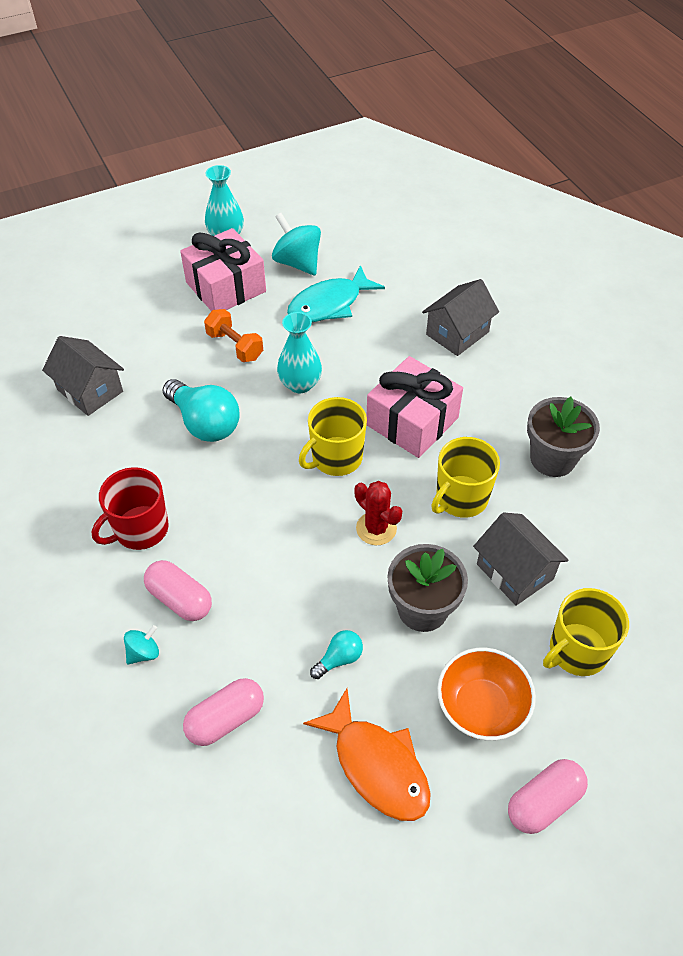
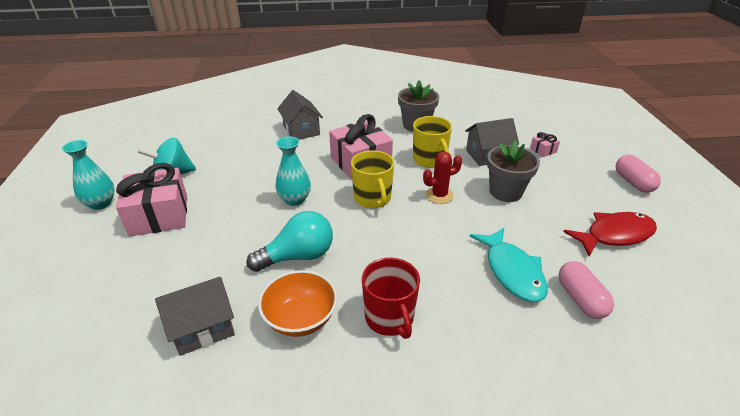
camera: 70 degrees left, 15 degrees down
(144, 652) = (516, 338): turquoise spinning top -> none
(180, 599) = (469, 305): pink capsule -> none
(235, 346) = (229, 223): orange dumbbell -> none
(329, 304) = (230, 170): turquoise fish -> turquoise fish (512, 271)
(339, 659) = (537, 233): turquoise light bulb -> none
(376, 765) = (614, 235): orange fish -> red fish
(481, 707) = (575, 187): orange bowl -> orange bowl (300, 318)
(577, 651) = (543, 150): yellow mug -> pink gift

